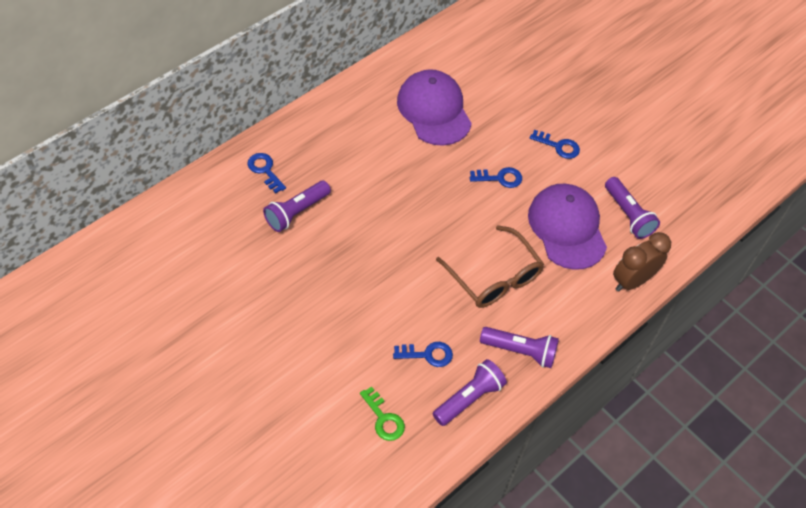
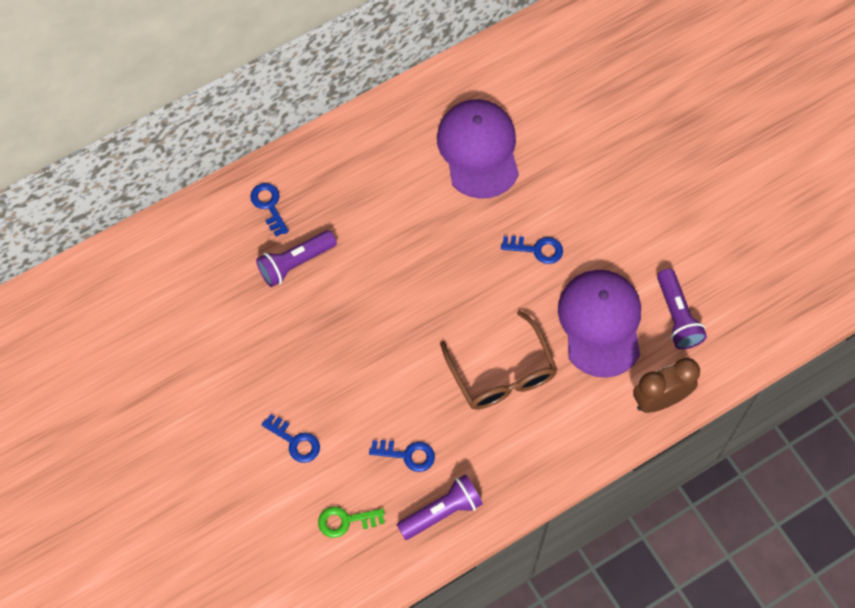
camera: 15 degrees right, 10 degrees up
(384, 419) = (345, 521): green key -> green key turned 105 degrees clockwise
(520, 351) = (511, 466): purple flashlight -> none
(558, 146) = (617, 216): blue key -> blue key (295, 441)

